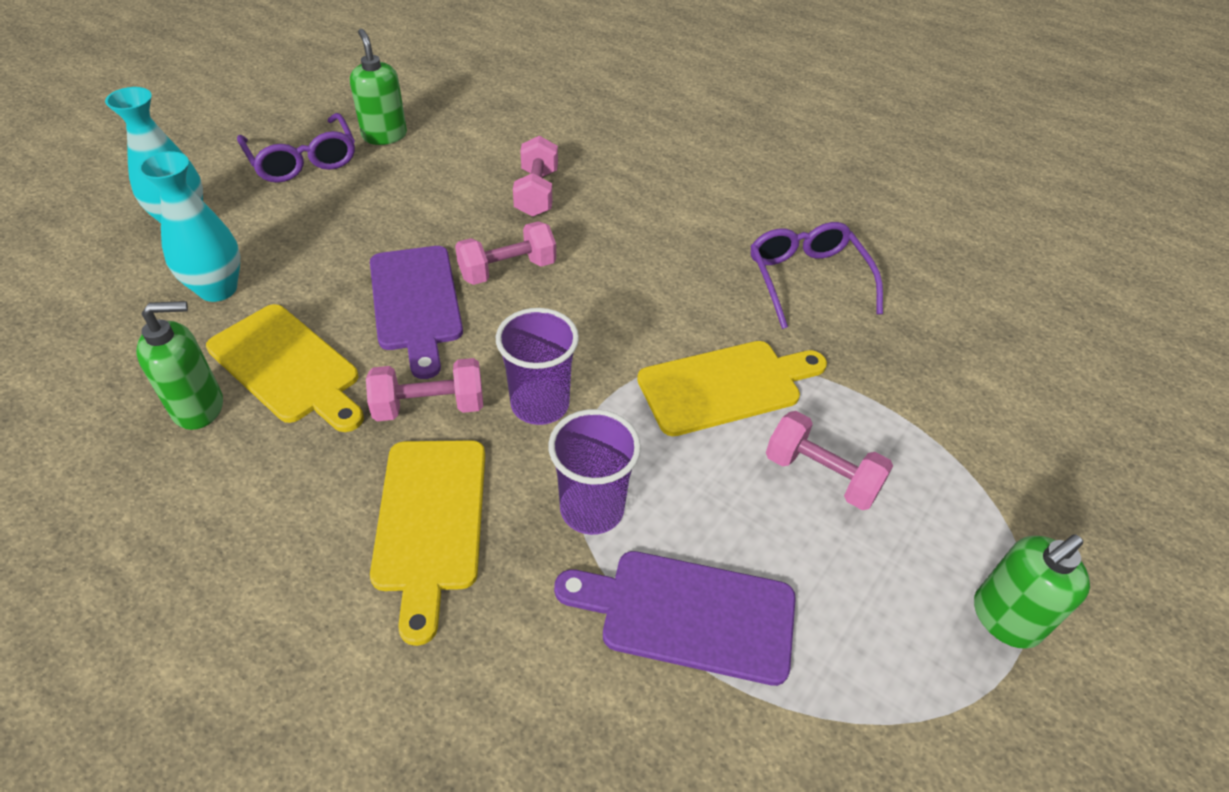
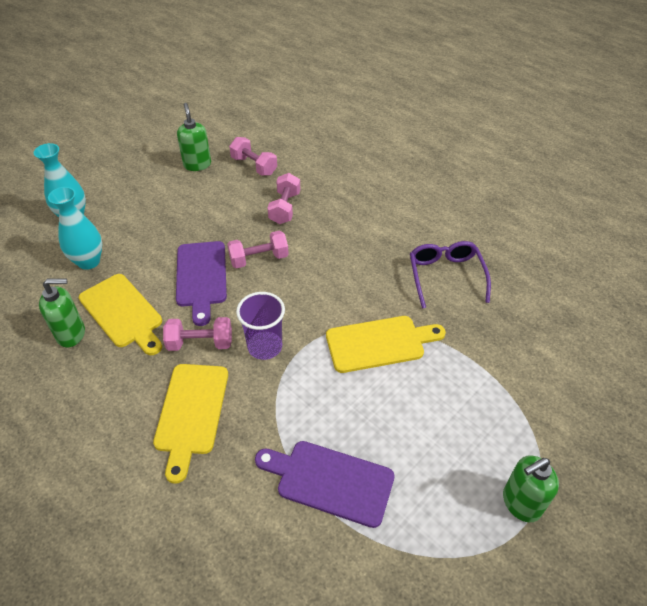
camera: 10 degrees right, 0 degrees up
(303, 160) = (146, 179): purple glasses -> none
(592, 509) = (285, 413): purple cup -> none
(821, 475) = (427, 405): pink dumbbell -> pink dumbbell (254, 166)

